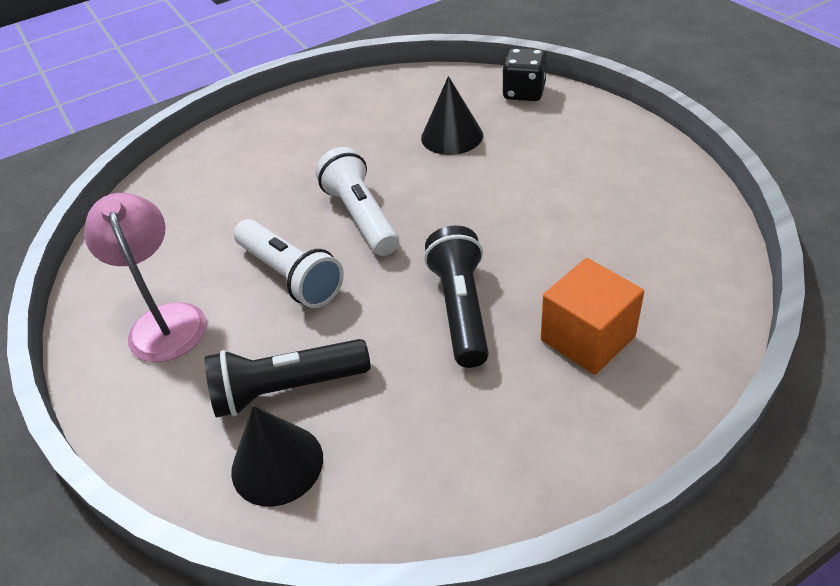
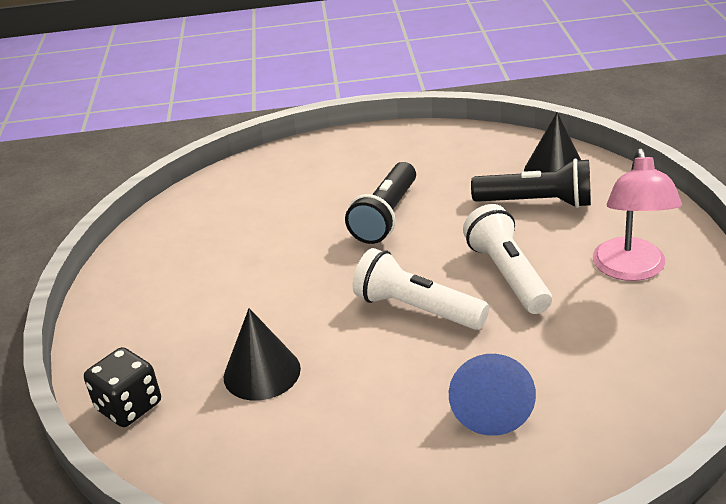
camera: 155 degrees left, 10 degrees down
(268, 166) = (491, 408): none -> blue cone
(361, 217) = (417, 309): white flashlight -> white flashlight turned 120 degrees clockwise
(587, 338) = (320, 181): orange cube -> none

